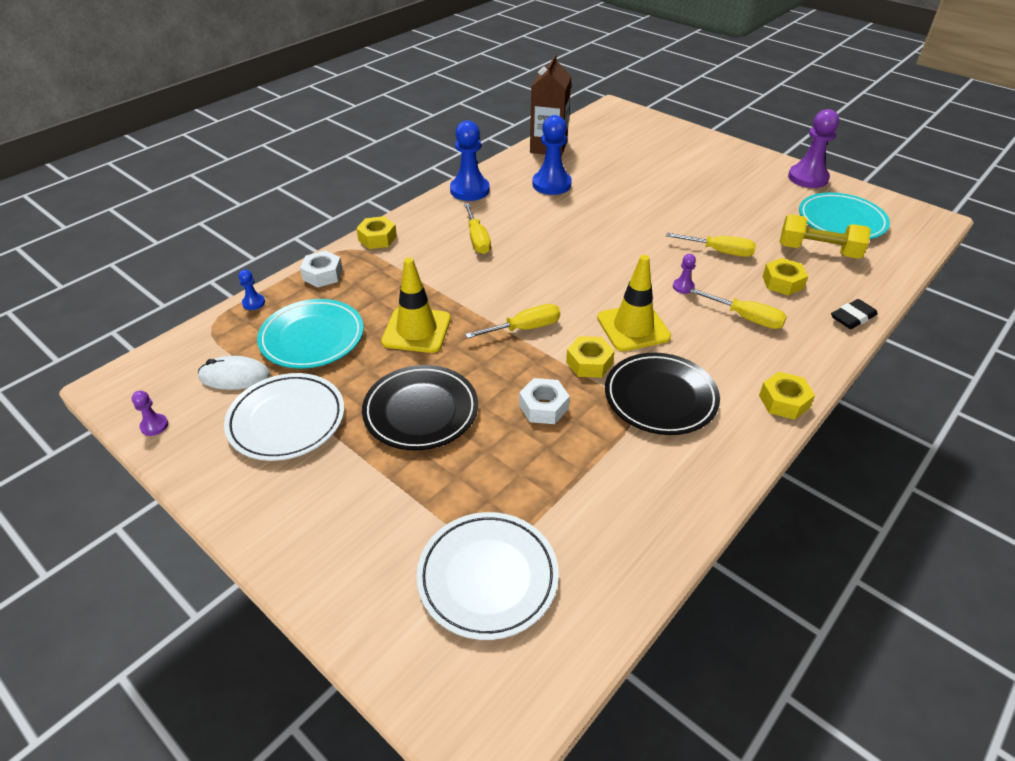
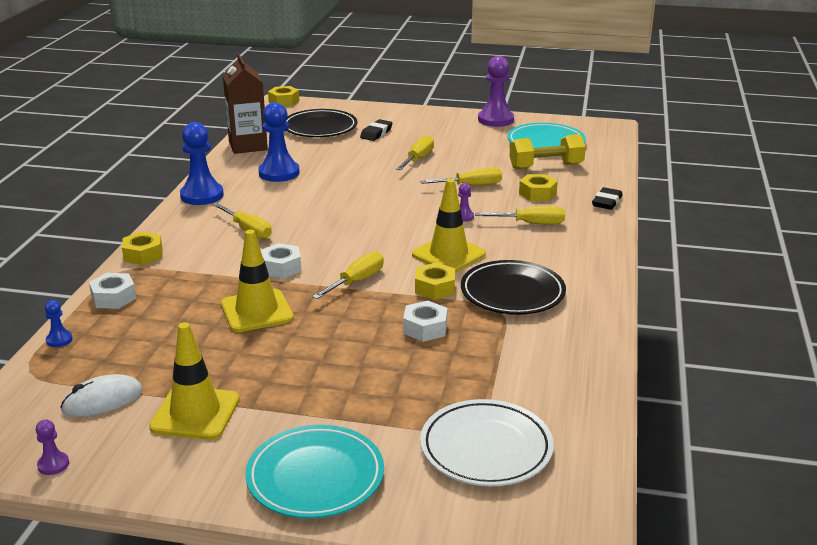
camera: 30 degrees left, 15 degrees down
(286, 420) = (195, 413): white plate -> yellow traffic cone
(312, 338) = (155, 347): turquoise plate -> turquoise plate (315, 477)
(421, 411) = (320, 365): black plate -> black plate (320, 128)
(473, 289) = (281, 267): none -> white nut
(674, 163) = (376, 133): none -> black eraser
(691, 204) = (418, 159): none -> yellow screwdriver
(784, 401) = (604, 267): yellow nut -> yellow nut (284, 101)

